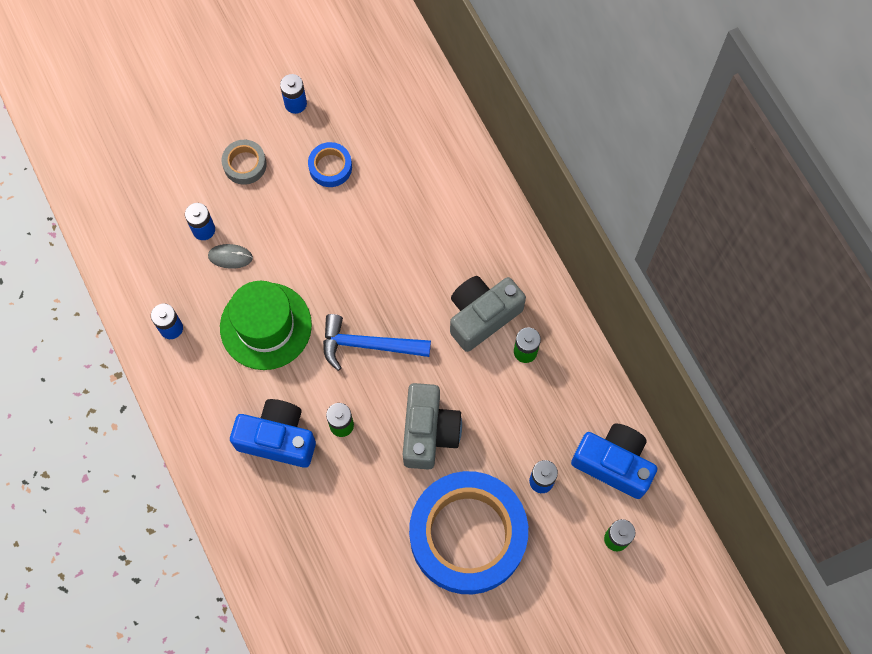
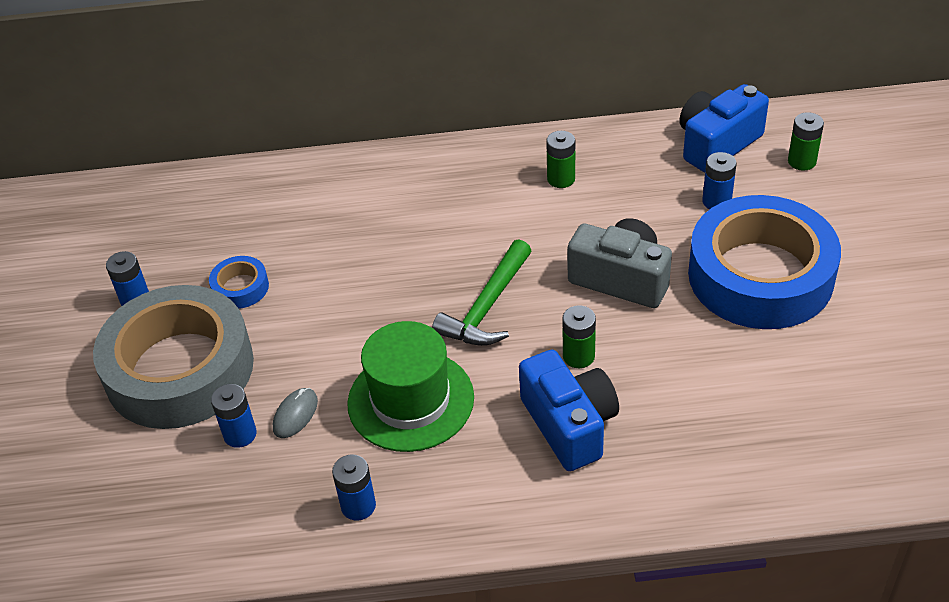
camera: 65 degrees left, 25 degrees down
(245, 164) = (180, 369): grey tape -> grey tape, size x2.47
(278, 439) = (569, 425): blue camera -> blue camera turned 120 degrees clockwise
(368, 345) = (487, 307): blue hammer -> green hammer
(482, 316) = (502, 202): grey camera -> none

